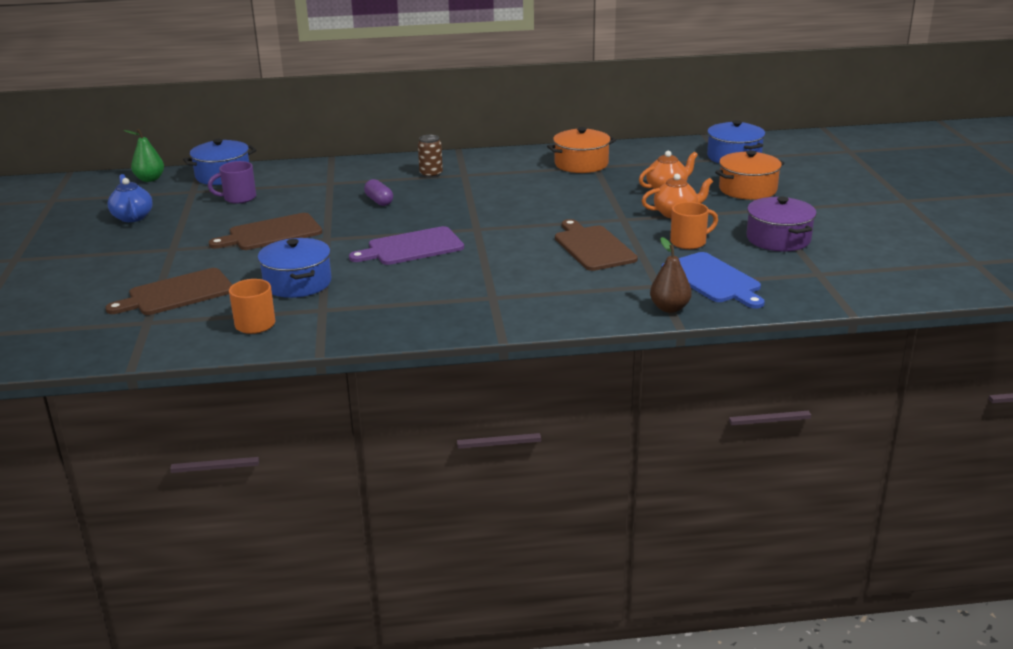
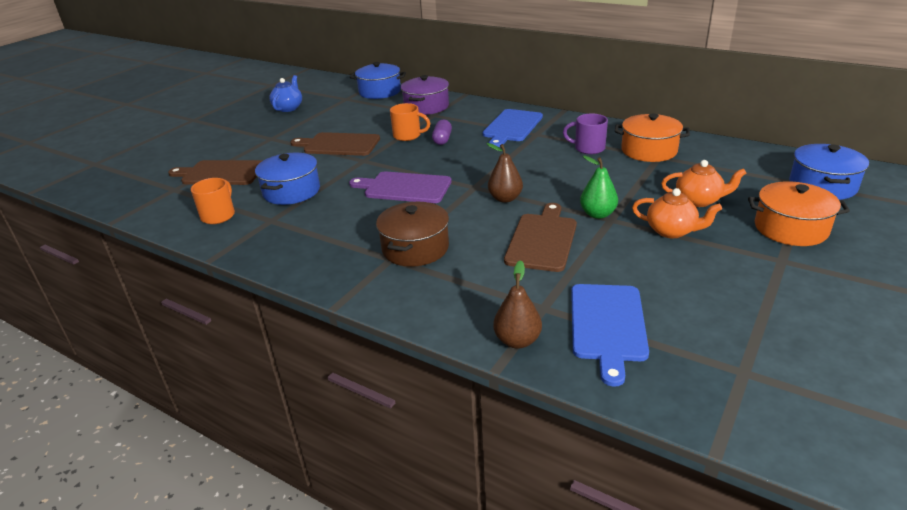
camera: 40 degrees right, 5 degrees up
(150, 179) = (338, 84): green pear -> green pear (597, 214)
(238, 198) = (362, 111): purple mug -> purple mug (588, 148)
(431, 174) = (511, 127): brown can -> blue cutting board
(501, 284) = (415, 248): none -> brown pot
(518, 229) = (505, 198): none -> brown pear
(689, 242) = (642, 269): orange mug -> orange mug (408, 136)
(778, 239) = (750, 303): purple pot -> purple pot (426, 107)

